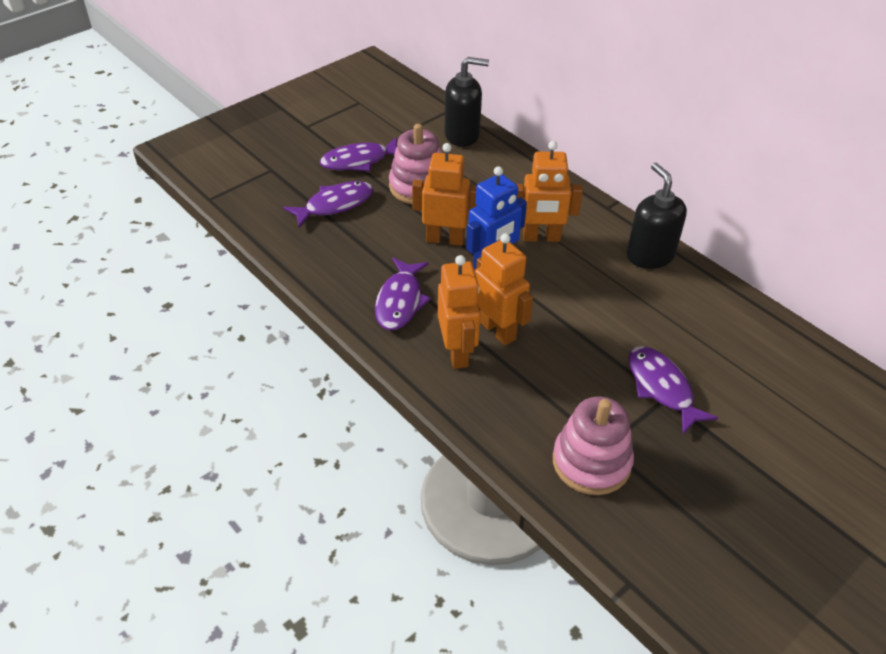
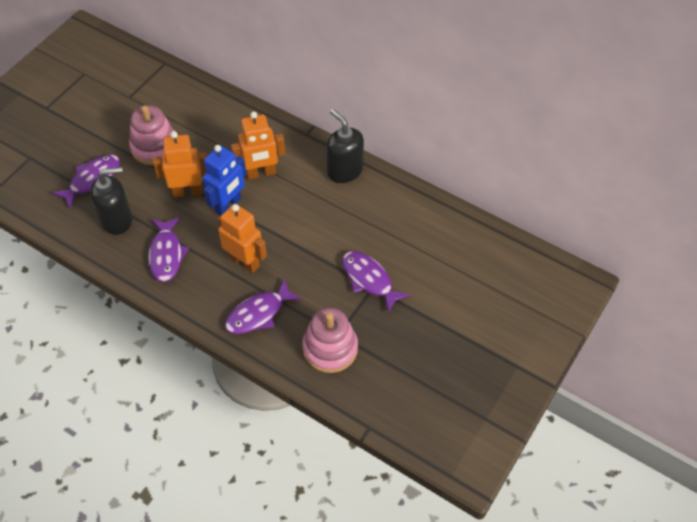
camera: 15 degrees left, 10 degrees up
(359, 161) = (100, 133): purple fish -> purple fish (258, 314)
(457, 352) = (219, 287): orange robot -> none
(462, 135) = (178, 89): black soap dispenser -> black soap dispenser (117, 220)

